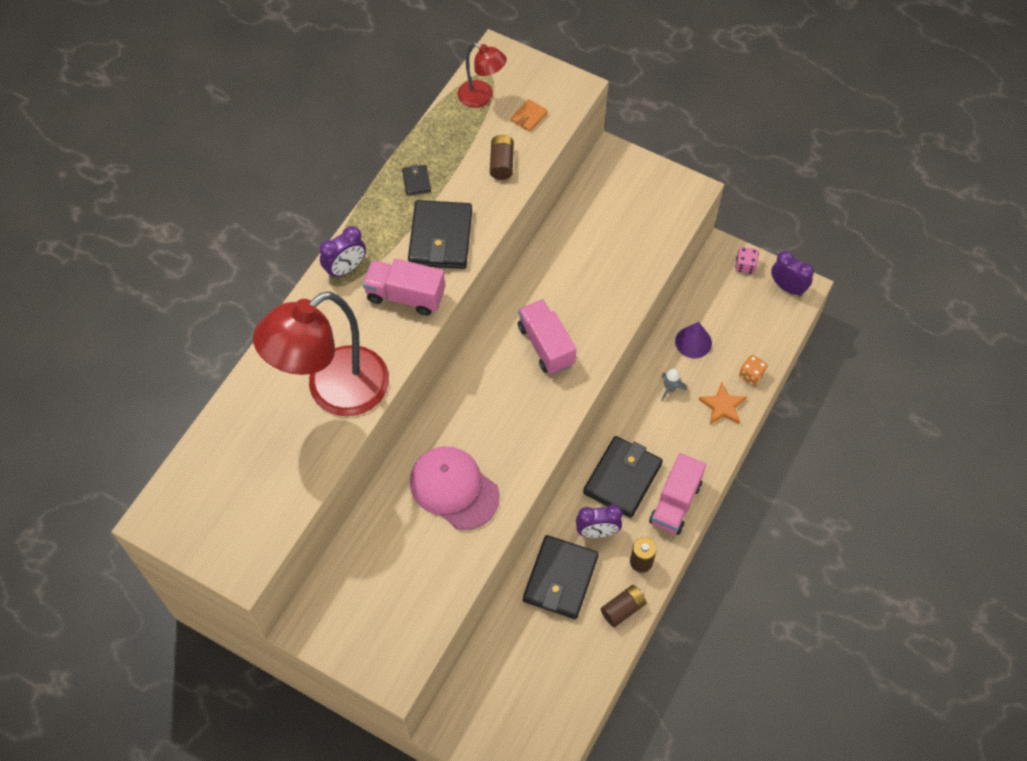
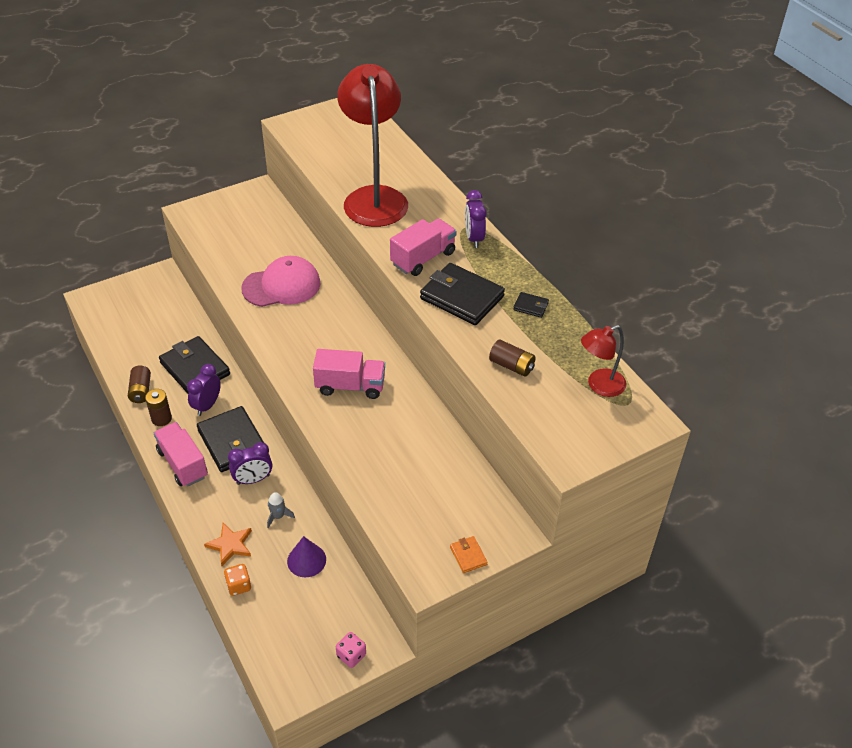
camera: 120 degrees right, 15 degrees down
(529, 117) = (553, 408): orange wallet -> orange wallet (468, 556)
(787, 287) = (299, 678): purple clock -> purple clock (253, 479)

